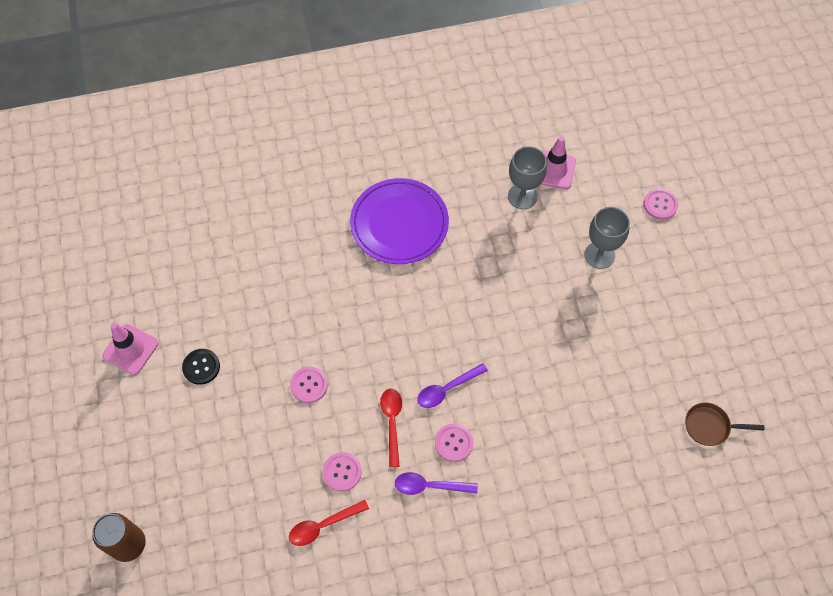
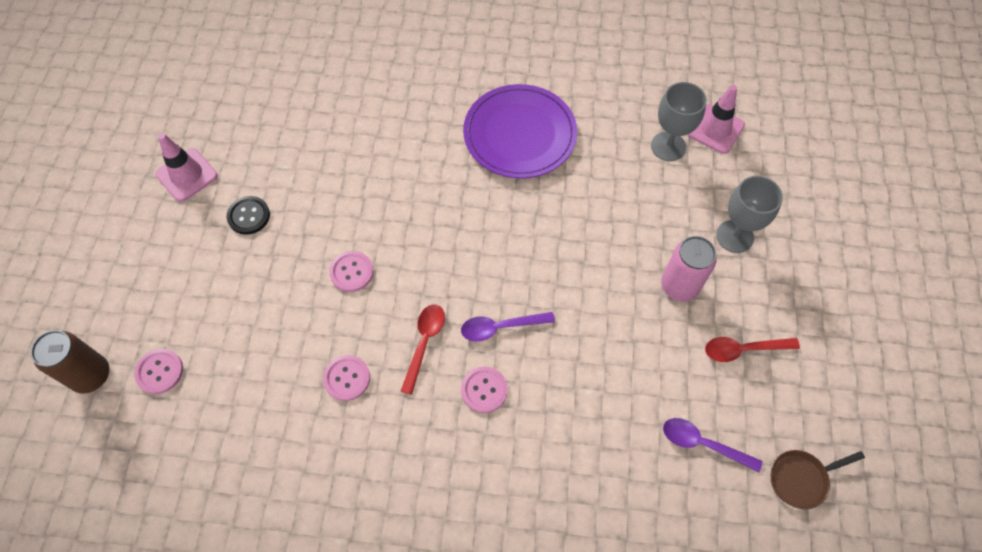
camera: 20 degrees right, 0 degrees up
(323, 525) = (301, 430): red spoon -> red spoon (743, 349)
(429, 486) = (437, 429): purple spoon -> purple spoon (703, 444)
(571, 309) = (679, 286): none -> pink can
(660, 205) = (828, 203): pink button -> pink button (160, 372)
(710, 426) = (801, 479): brown pan -> brown pan turned 45 degrees counterclockwise

